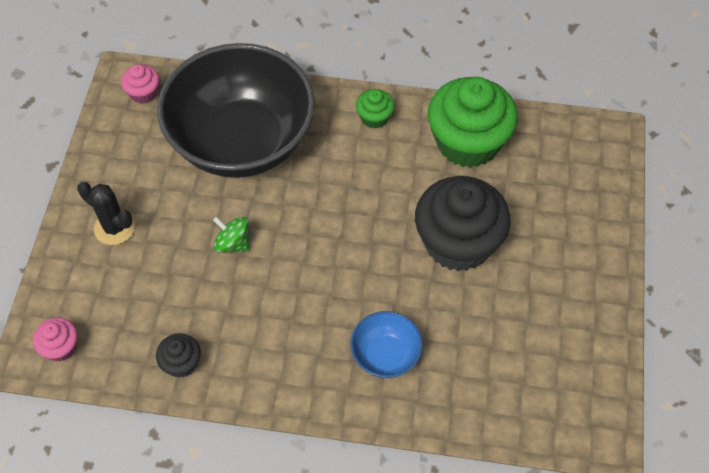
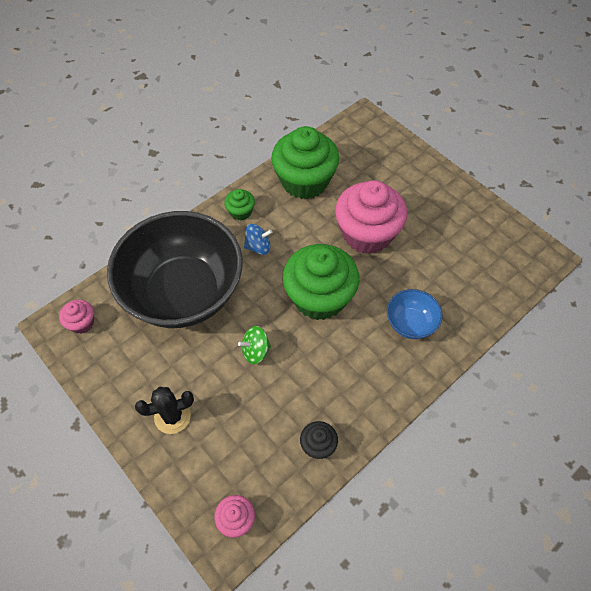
camera: 50 degrees left, 0 degrees up
(340, 254) = (319, 297): none -> green cupcake
(348, 162) = (258, 247): none -> blue spinning top
(458, 242) = (367, 234): black cupcake -> pink cupcake

